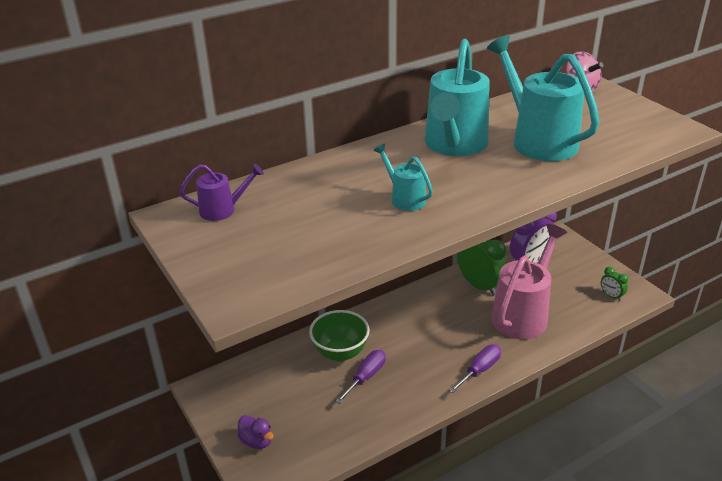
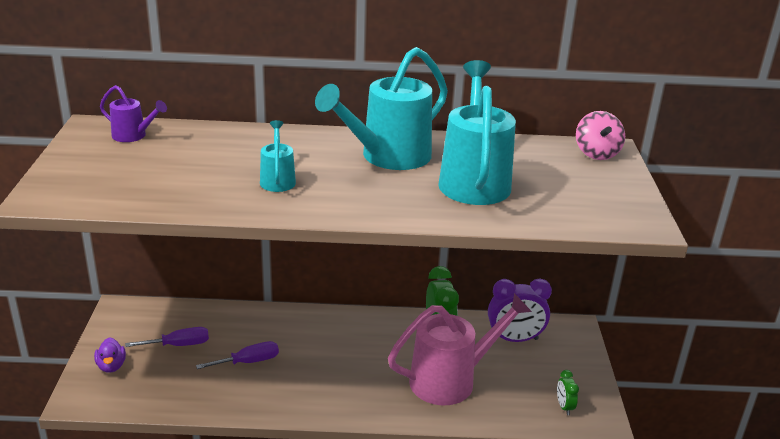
camera: 30 degrees right, 5 degrees down
(340, 353) = (250, 333): green bowl -> none
(480, 370) = (351, 406): purple screwdriver -> purple screwdriver (179, 345)

